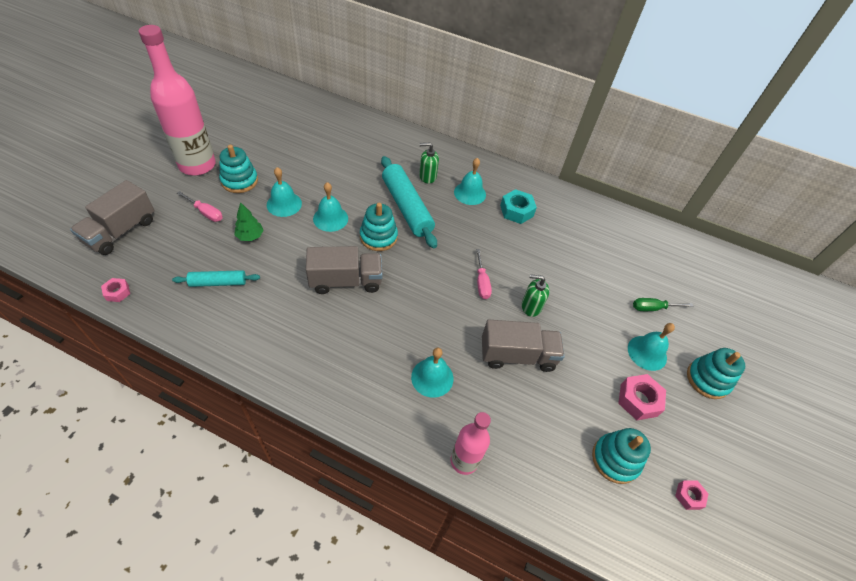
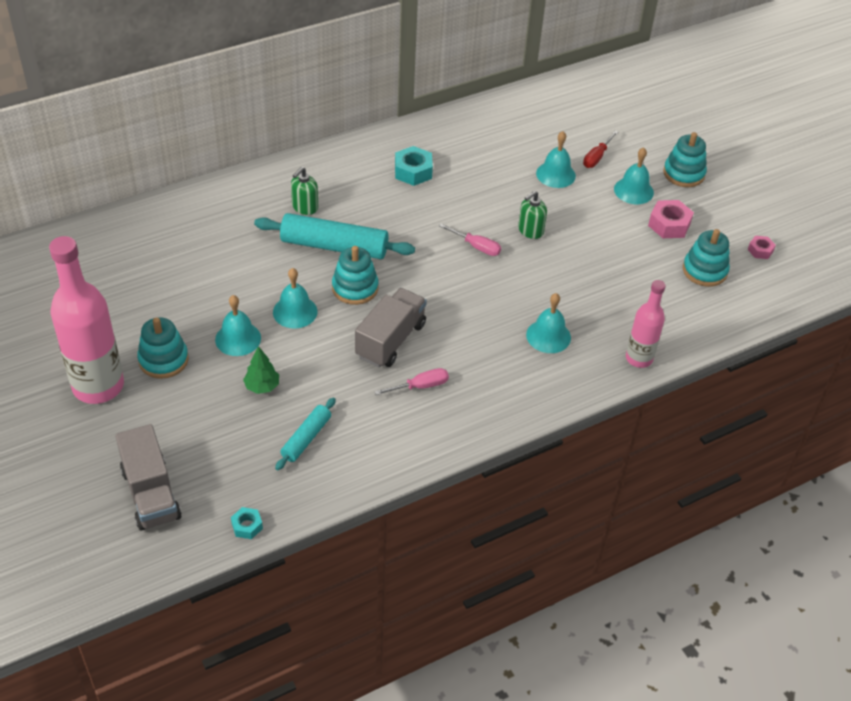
camera: 50 degrees left, 5 degrees down
(117, 292) = (247, 526): pink nut -> turquoise nut
(206, 213) = (190, 409): pink screwdriver -> pink screwdriver (421, 386)
(470, 193) = (358, 190): turquoise bell -> turquoise bell (555, 174)
(517, 355) = (571, 270): grey truck -> none
(652, 308) = (596, 157): green screwdriver -> red screwdriver

